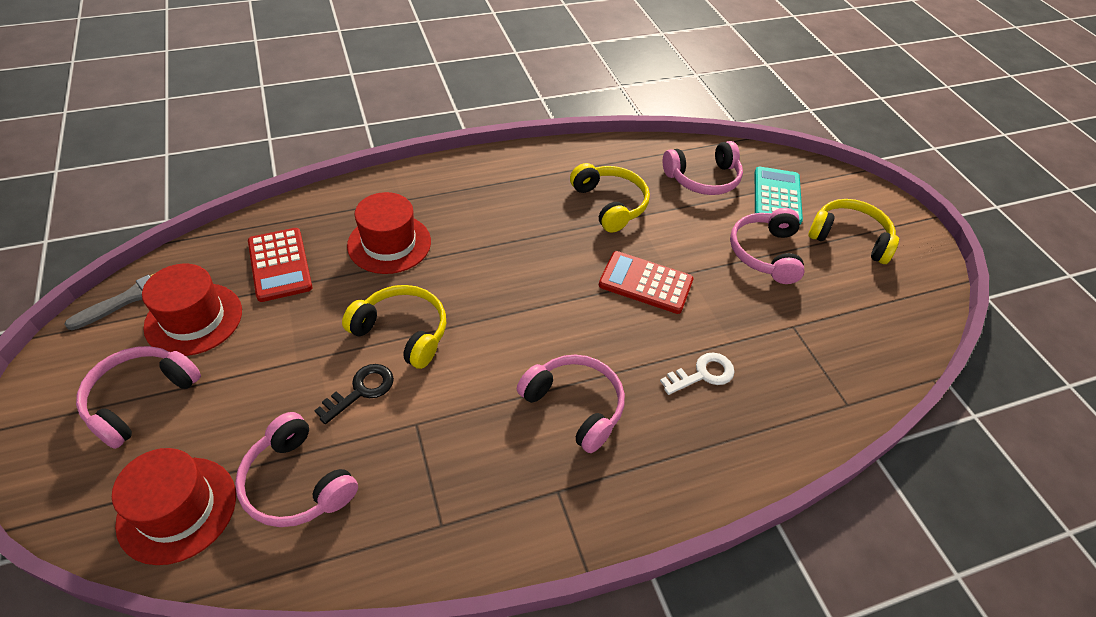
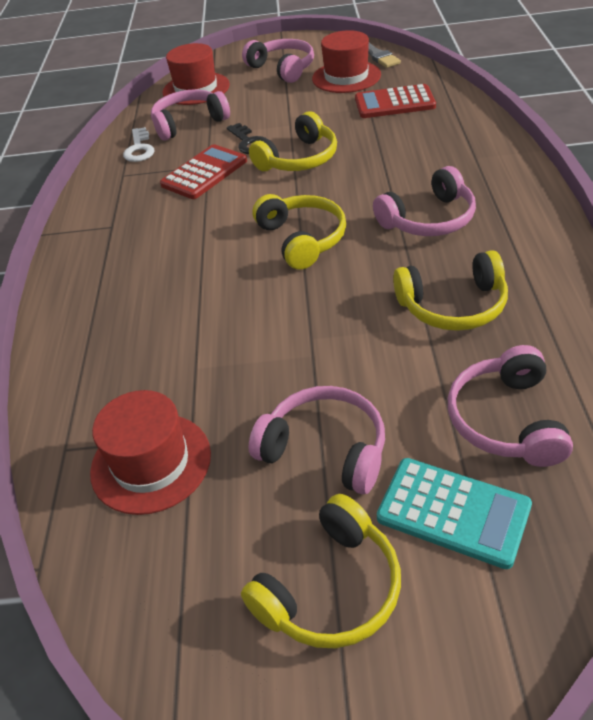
camera: 115 degrees right, 5 degrees down
(389, 243) = (410, 151): red hat -> red hat (151, 462)
(548, 303) = (302, 239): none -> yellow headphones
(575, 406) = (179, 243): pink headphones -> pink headphones (429, 219)
(645, 283) = (307, 313): red calculator -> red calculator (204, 173)
(703, 374) = (167, 333): white key -> white key (139, 149)

